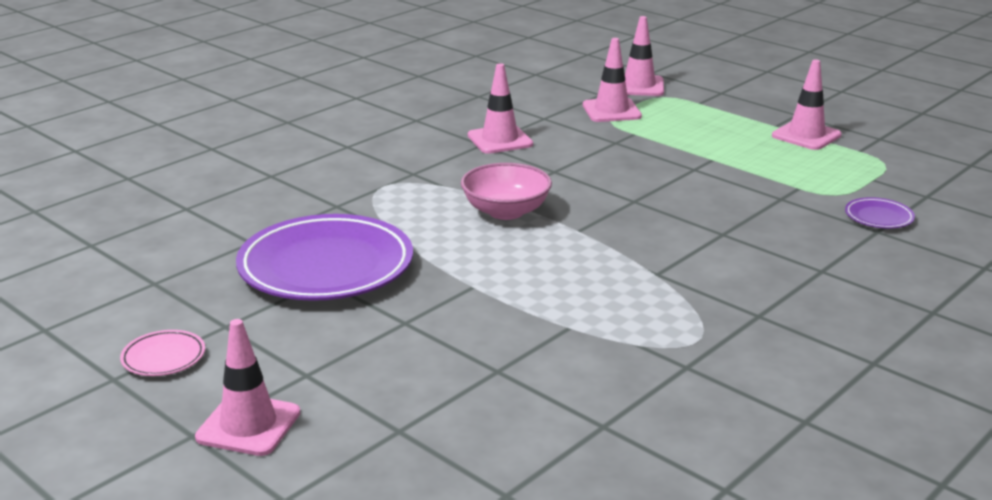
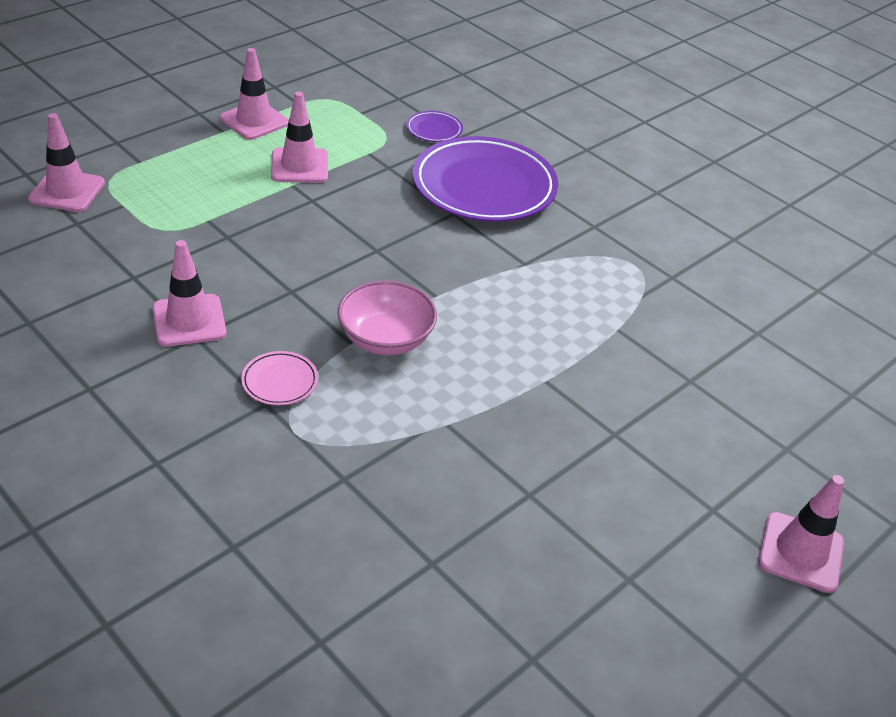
camera: 90 degrees left, 15 degrees up
(163, 357) = (697, 632): pink plate -> pink plate (280, 381)
(326, 267) = (500, 491): purple plate -> purple plate (484, 187)
(611, 111) = (135, 224): pink traffic cone -> pink traffic cone (299, 166)

